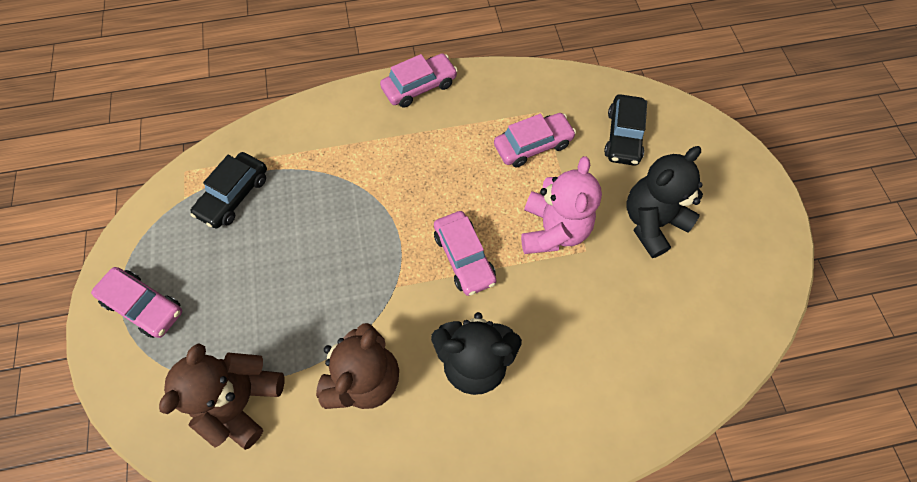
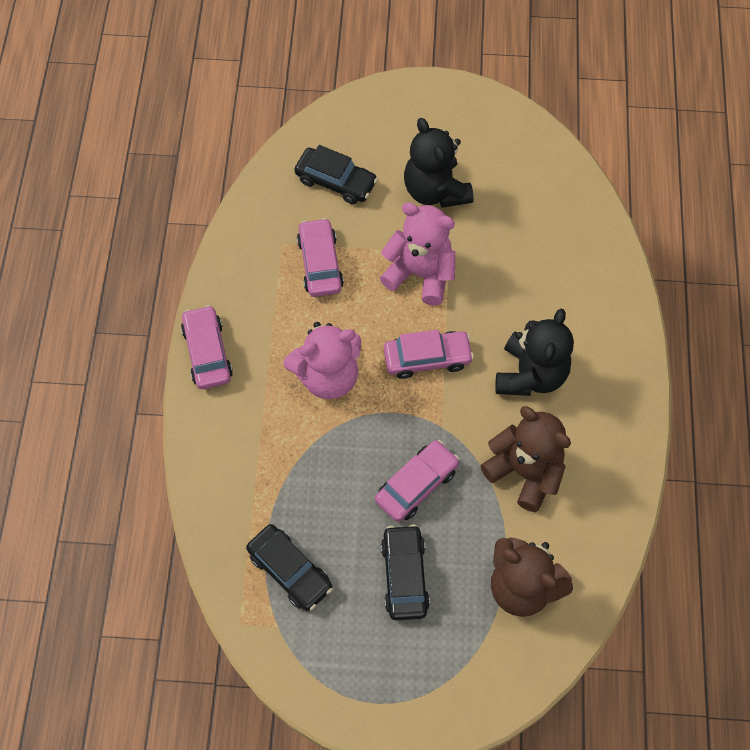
camera: 75 degrees left, 0 degrees up
(144, 306) = (398, 677): pink car -> pink car (416, 485)
(240, 289) = (404, 576): none -> black car
(422, 179) = (327, 376): none -> pink teddy bear

